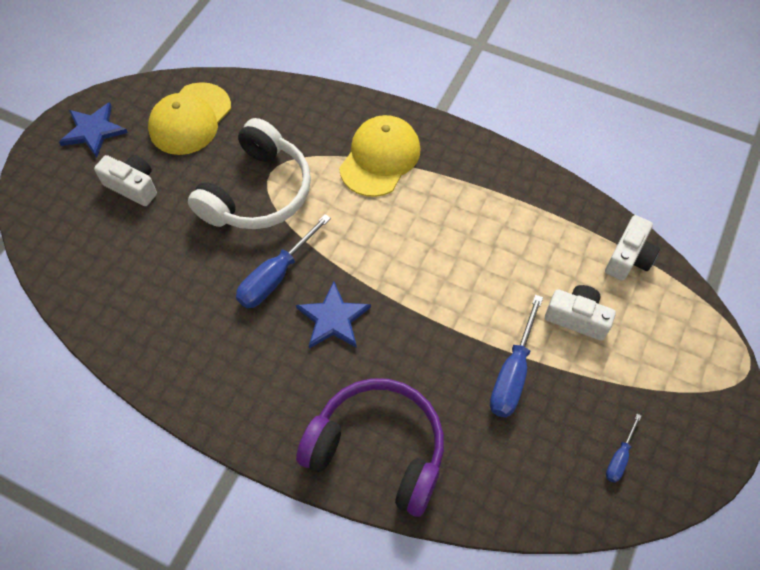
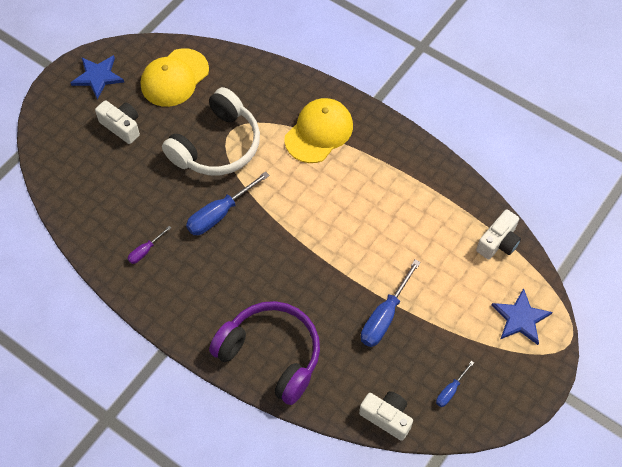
camera: 10 degrees right, 0 degrees up
(187, 338) = (145, 251): none -> purple screwdriver
(333, 318) = (257, 253): blue star -> blue star (520, 318)
(577, 318) = (445, 282): white camera -> white camera (387, 417)

